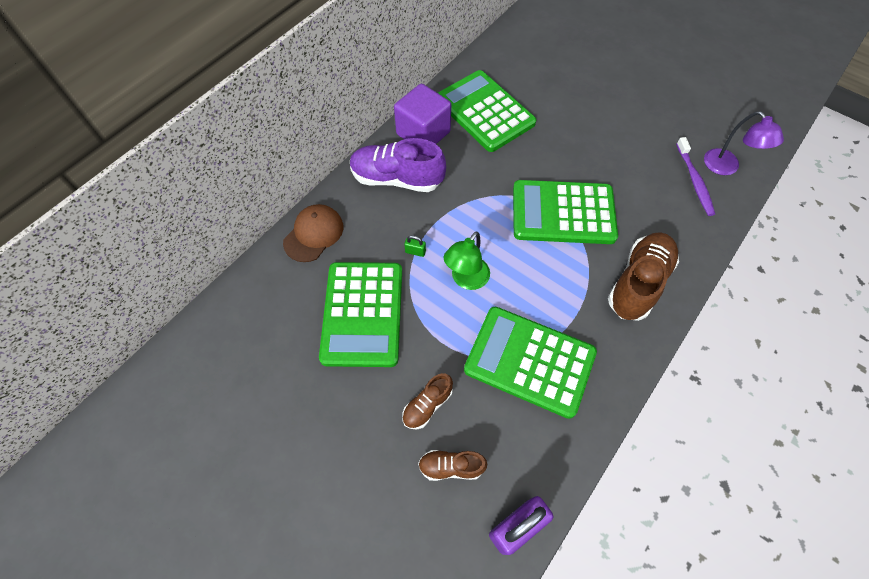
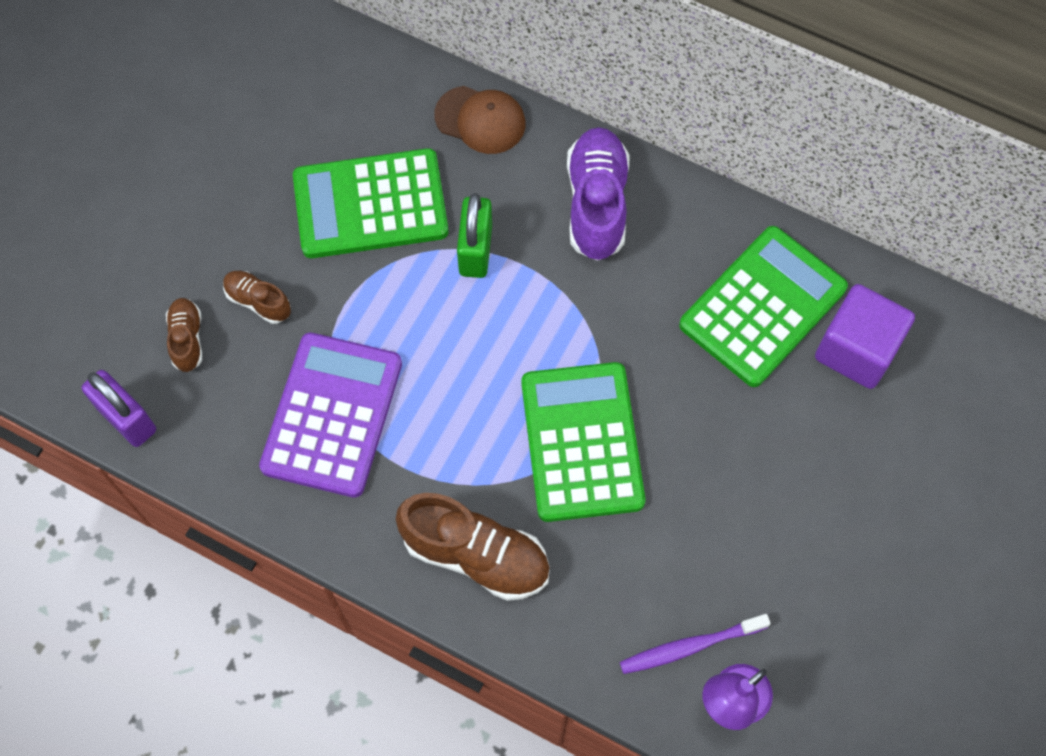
camera: 80 degrees right, 5 degrees up
(415, 251) = (475, 250): green padlock -> green padlock, size x2.24
(423, 133) = (693, 224): purple cube -> purple cube (856, 350)
(466, 280) = (442, 321): green lamp -> none
(529, 361) = (332, 415): green calculator -> purple calculator

